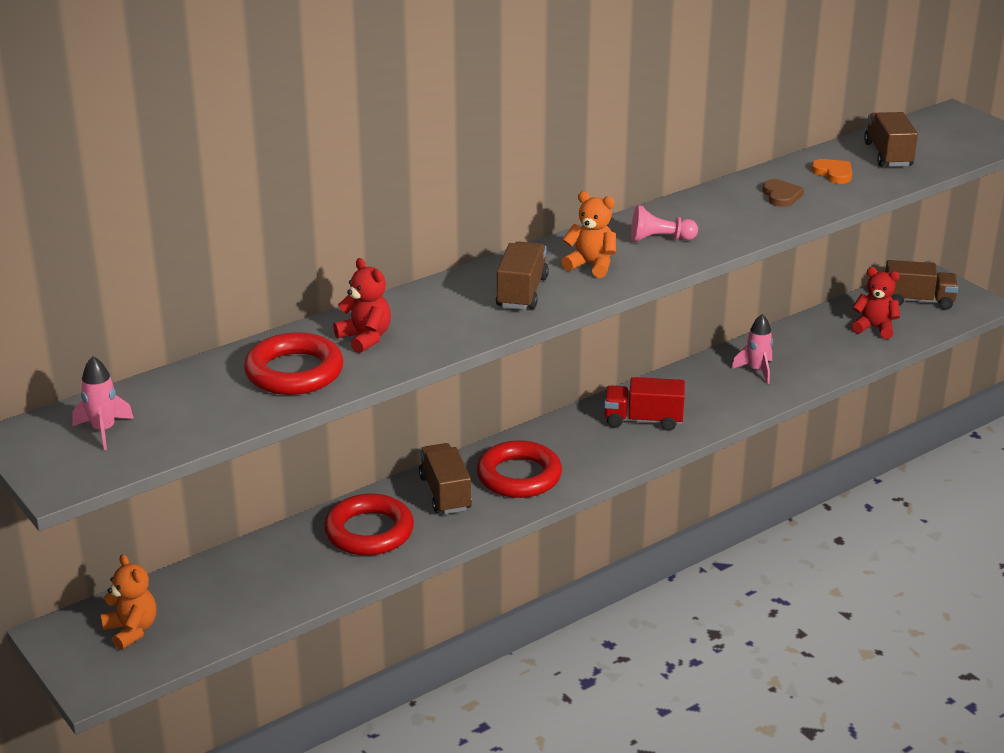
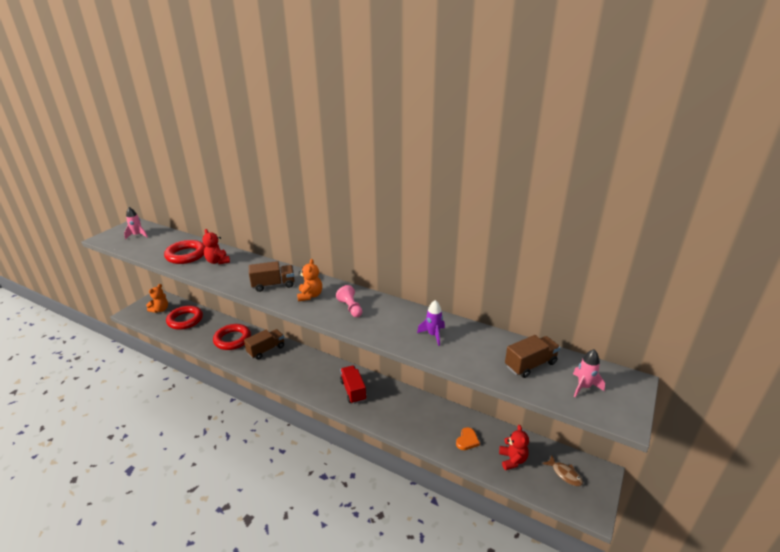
camera: 65 degrees right, 0 degrees up
(365, 338) = (218, 261): red teddy bear -> red teddy bear turned 120 degrees clockwise
(519, 476) = (287, 366): red ring -> red ring (185, 320)
(757, 370) = (426, 419): pink rocket -> pink rocket (584, 387)
(781, 196) = (433, 335): brown heart -> purple rocket
(833, 173) = (481, 348): orange heart -> orange heart (467, 440)
(918, 301) = (565, 474): brown truck -> brown fish

